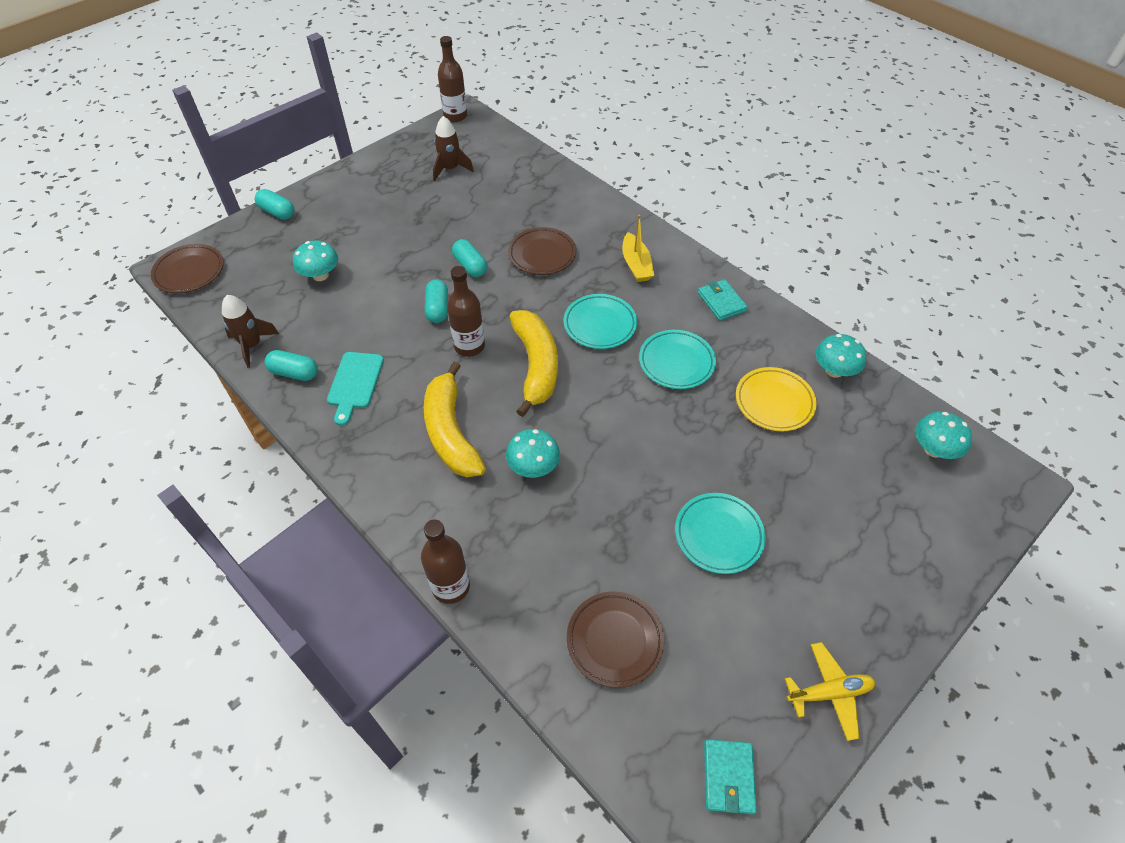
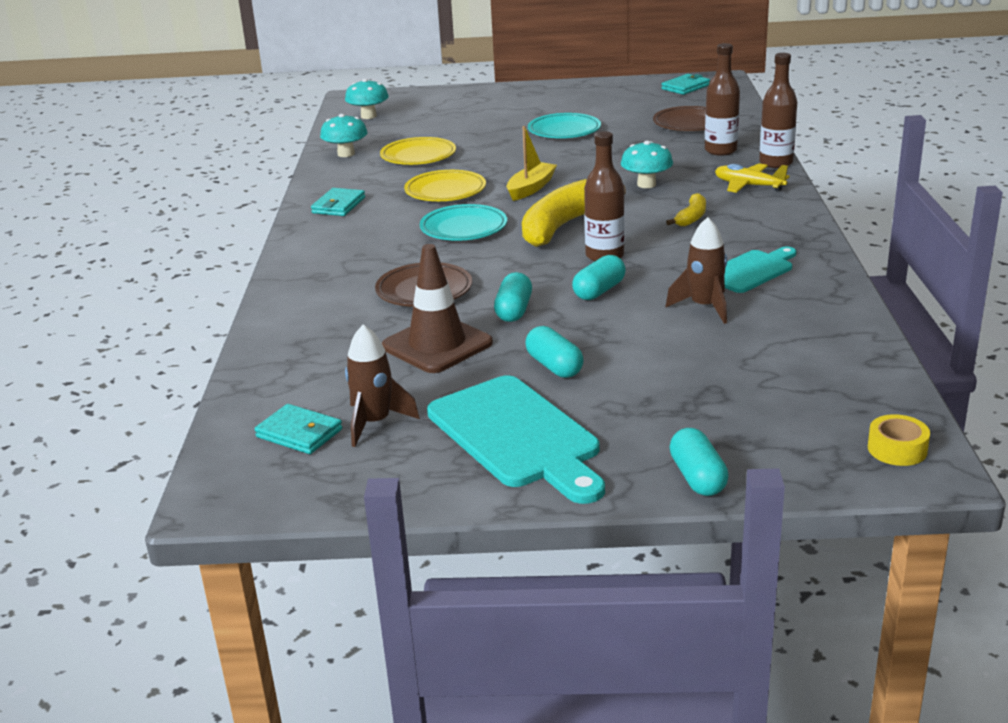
camera: 135 degrees left, 25 degrees down
(189, 272) = (897, 449): brown plate -> yellow tape
(252, 345) = (847, 336): brown rocket -> brown rocket (704, 307)
(294, 373) = (811, 298): turquoise capsule -> turquoise capsule (554, 366)
(320, 275) = (703, 370): turquoise mushroom -> none
(378, 193) = (517, 436): none -> turquoise cutting board
(451, 432) = (691, 217): yellow banana -> yellow banana, size x0.48
(455, 116) = (236, 504): brown bottle -> brown bottle (720, 150)
(476, 149) = (299, 433): none -> turquoise wallet
(481, 222) = (437, 345): none -> brown traffic cone
(636, 265) = (354, 250): yellow boat -> yellow boat (531, 188)
(676, 362) = (445, 191): turquoise plate -> yellow plate
(829, 693) = (595, 87): yellow plane -> yellow plane (748, 186)

